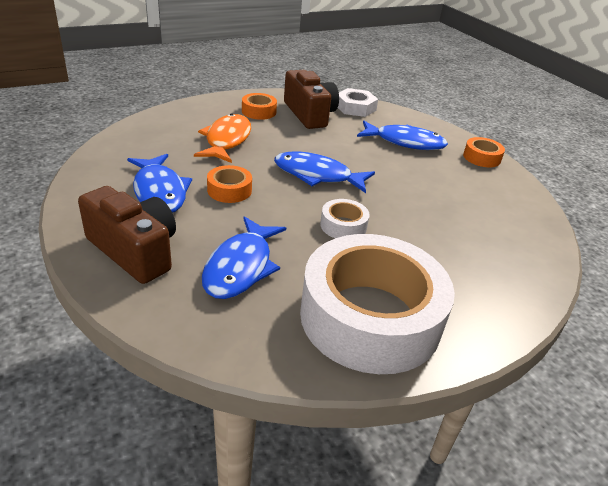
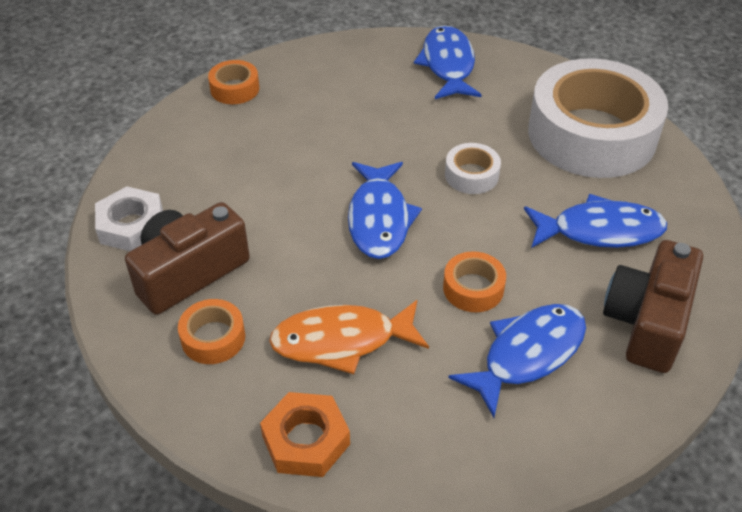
camera: 105 degrees left, 10 degrees up
(175, 118) = (306, 440): none -> orange nut
(405, 142) = (230, 156): blue fish -> blue fish (448, 65)

